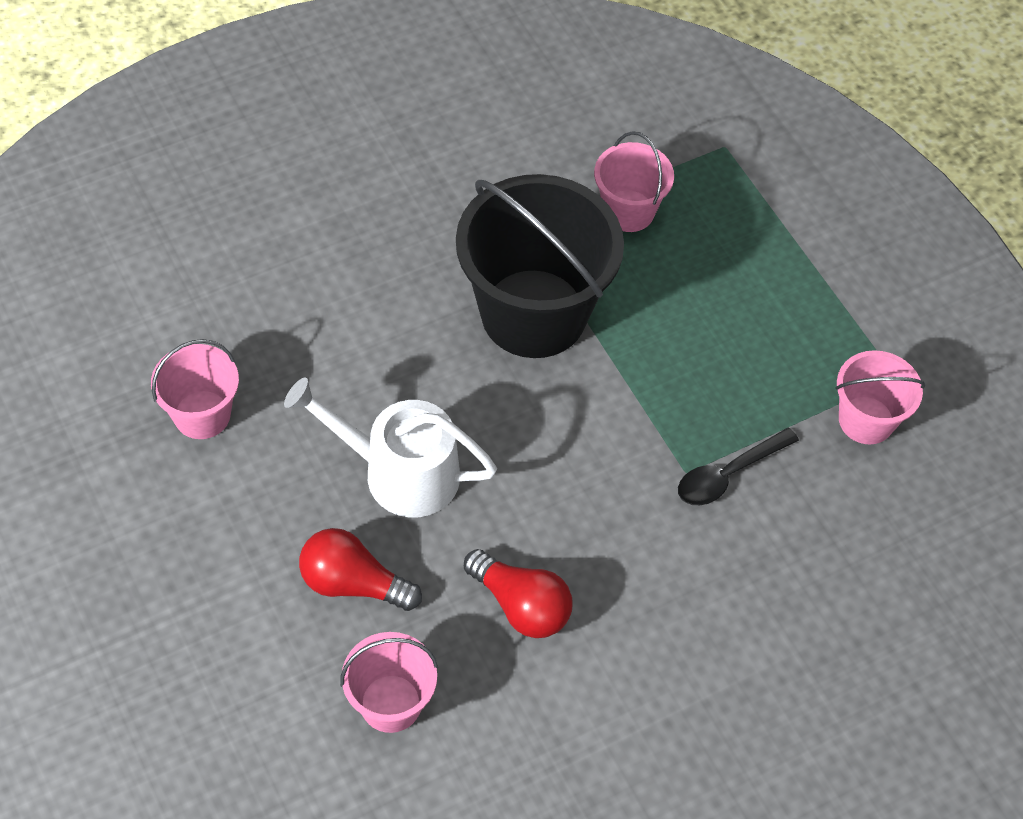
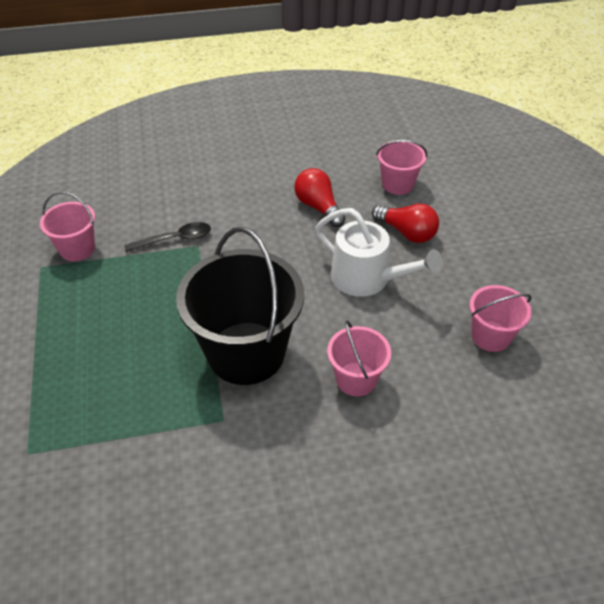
camera: 160 degrees left, 10 degrees down
(628, 211) = (138, 414): pink bucket -> pink bucket (356, 379)

